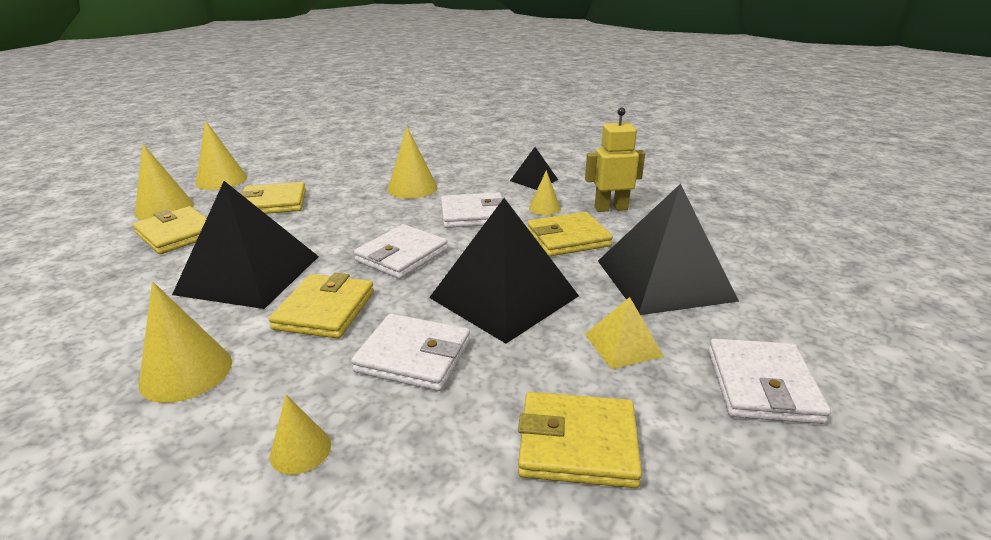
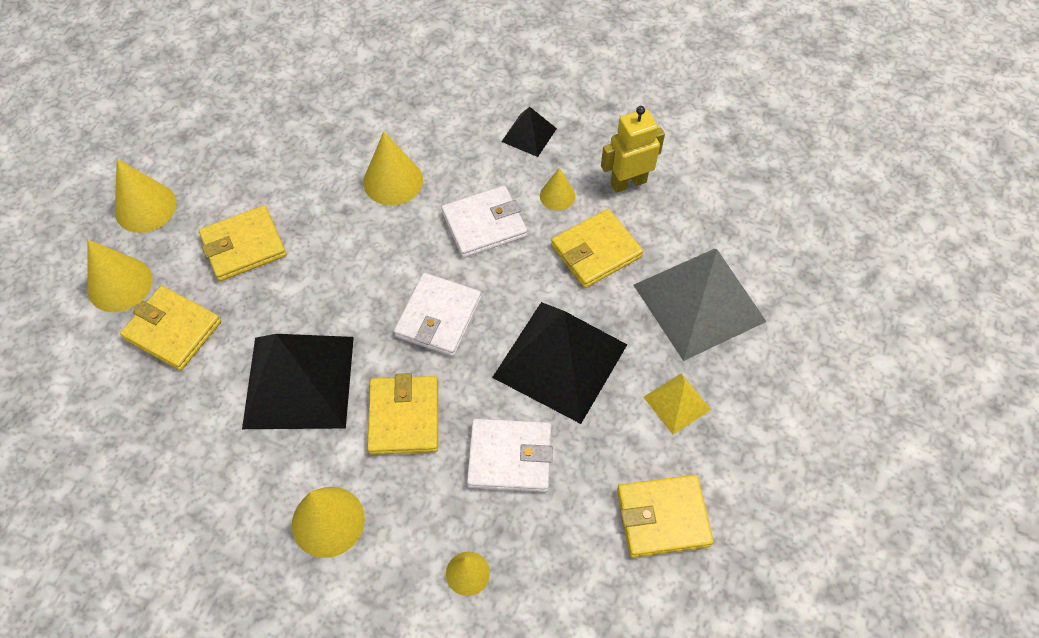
camera: 15 degrees left, 30 degrees up
(664, 280) = (699, 303): black pyramid -> grey pyramid
(762, 385) = (787, 425): white wallet -> none

